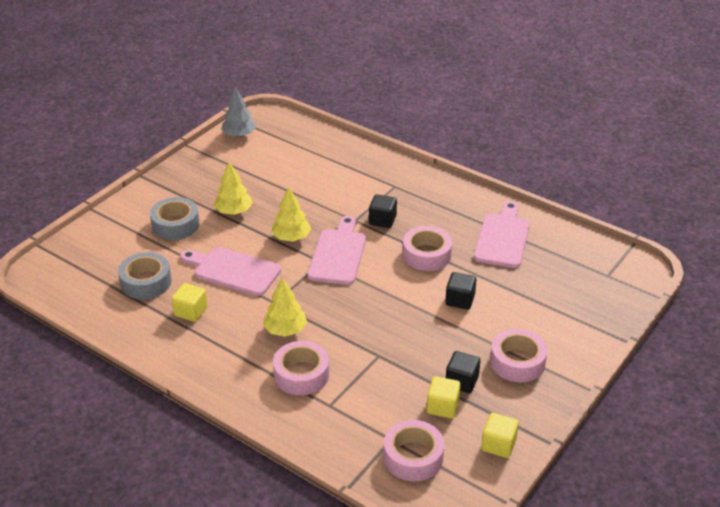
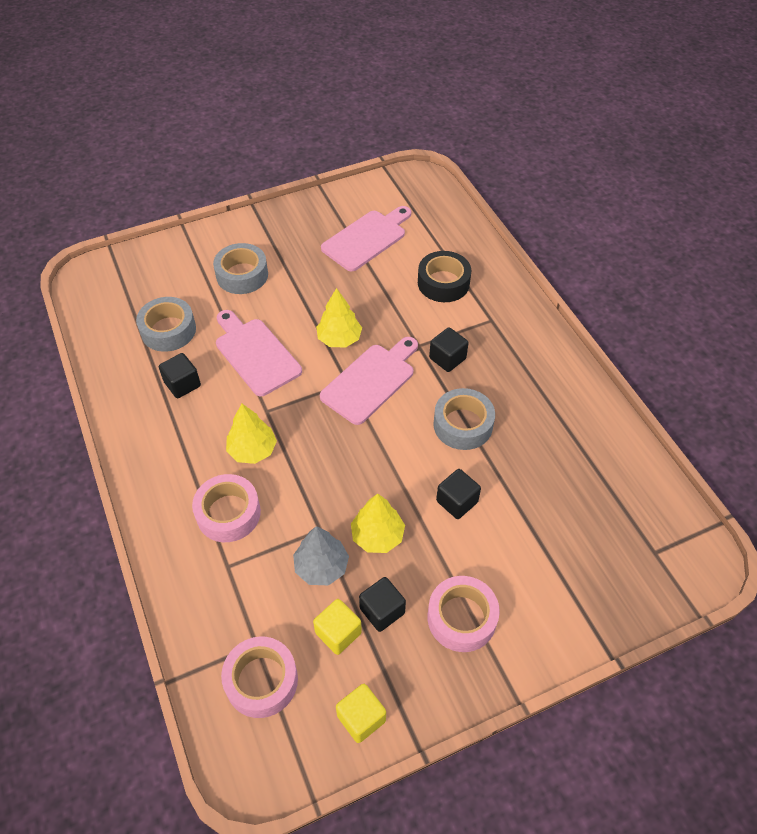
camera: 30 degrees right, 15 degrees up
(191, 312) = (182, 384): yellow cube -> black cube
(234, 211) = (307, 282): yellow tree -> yellow tree (377, 536)
(239, 135) = (377, 192): grey tree -> grey tree (321, 566)
(340, 175) = (443, 283): none -> black tape
(426, 255) = (463, 425): pink tape -> grey tape
(502, 238) = (564, 441): pink cutting board -> pink cutting board (366, 238)

